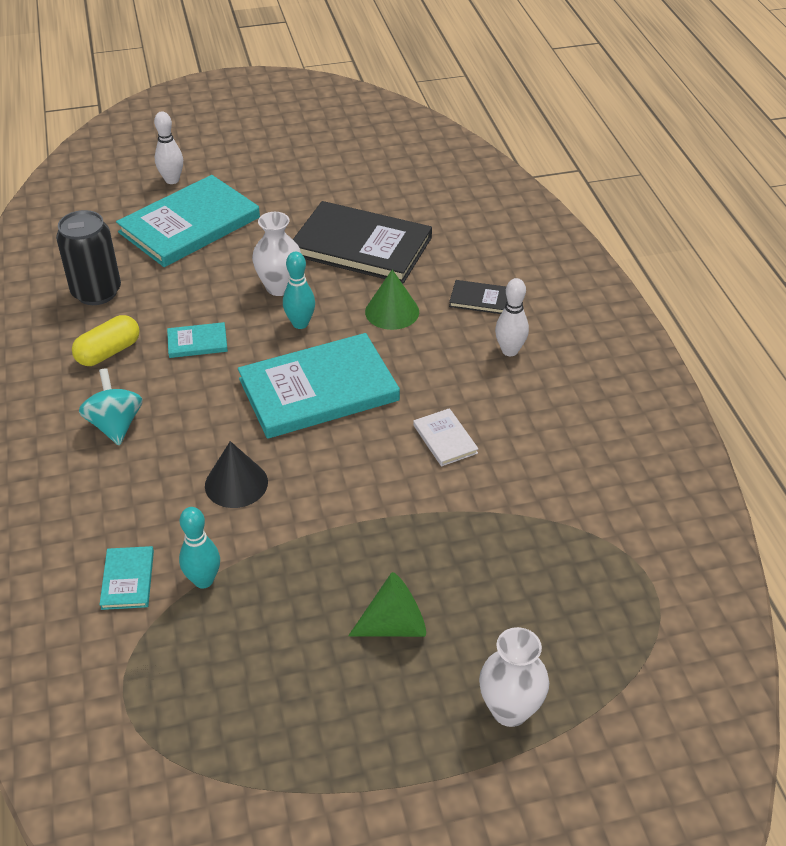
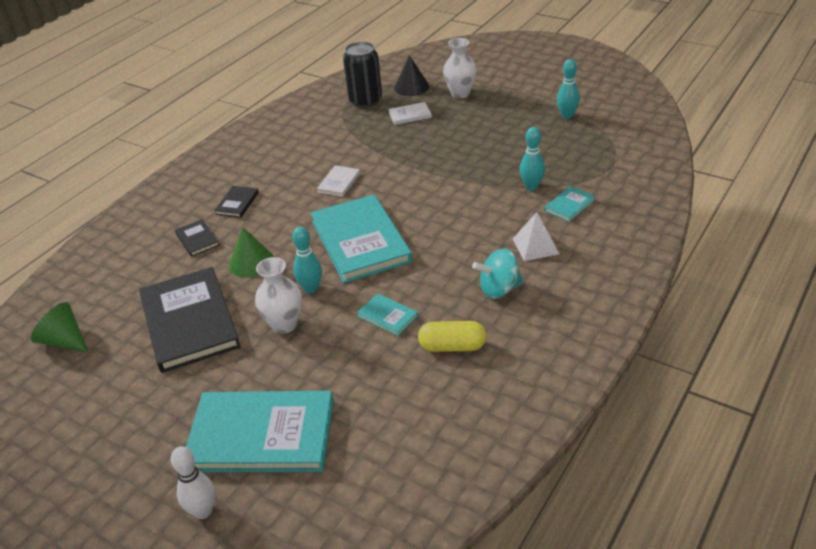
camera: 130 degrees left, 5 degrees down
(96, 292) = (407, 411): black can -> black can (365, 101)
(115, 425) = (499, 289): turquoise spinning top -> turquoise spinning top turned 45 degrees clockwise
(121, 496) = (535, 246): none -> white pyramid
(236, 483) = (466, 218): black cone -> black cone (411, 87)
(283, 772) = (567, 116): none -> turquoise bowling pin
(318, 390) = (360, 241): turquoise book -> turquoise book turned 45 degrees clockwise
(395, 625) = (467, 132): green cone -> green cone (64, 341)
(510, 351) = (237, 203): white bowling pin -> black book
(519, 605) = (410, 115): none -> white book

